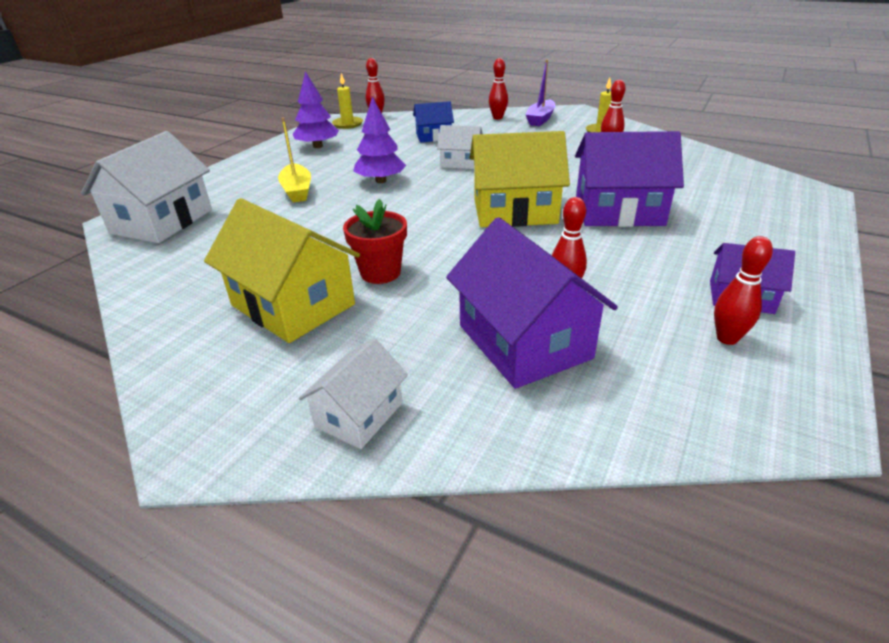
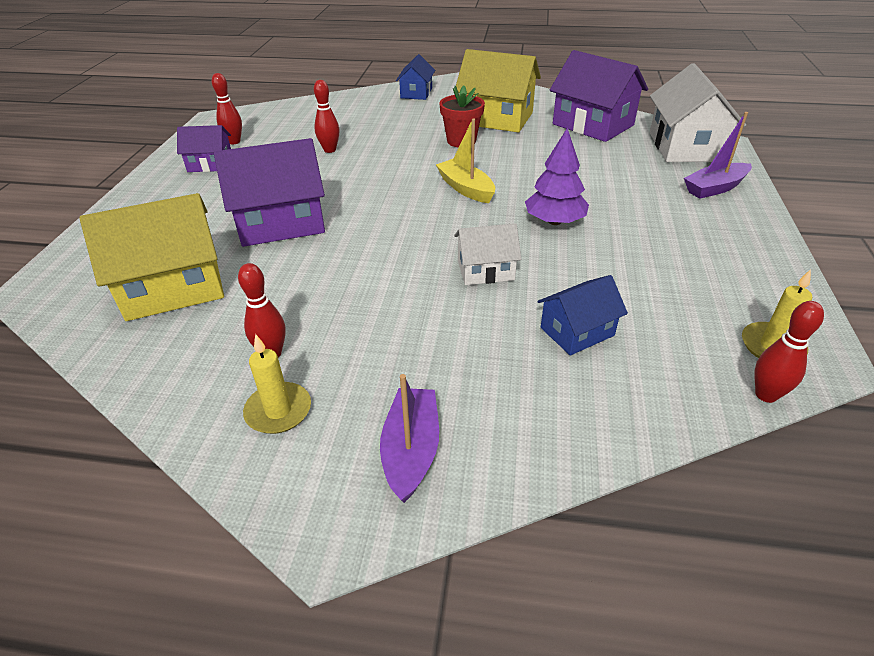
camera: 160 degrees right, 5 degrees up
(222, 184) = (715, 188): none -> purple boat
(297, 191) = (624, 194): yellow boat -> yellow boat (466, 189)
(317, 146) = (721, 270): purple tree -> none
(359, 414) = (416, 93): white house -> blue house
(497, 117) = (507, 439): red bowling pin -> none
(514, 211) = (385, 206): yellow house -> yellow house (173, 287)
(524, 341) = (350, 124): purple house -> purple house (592, 125)

